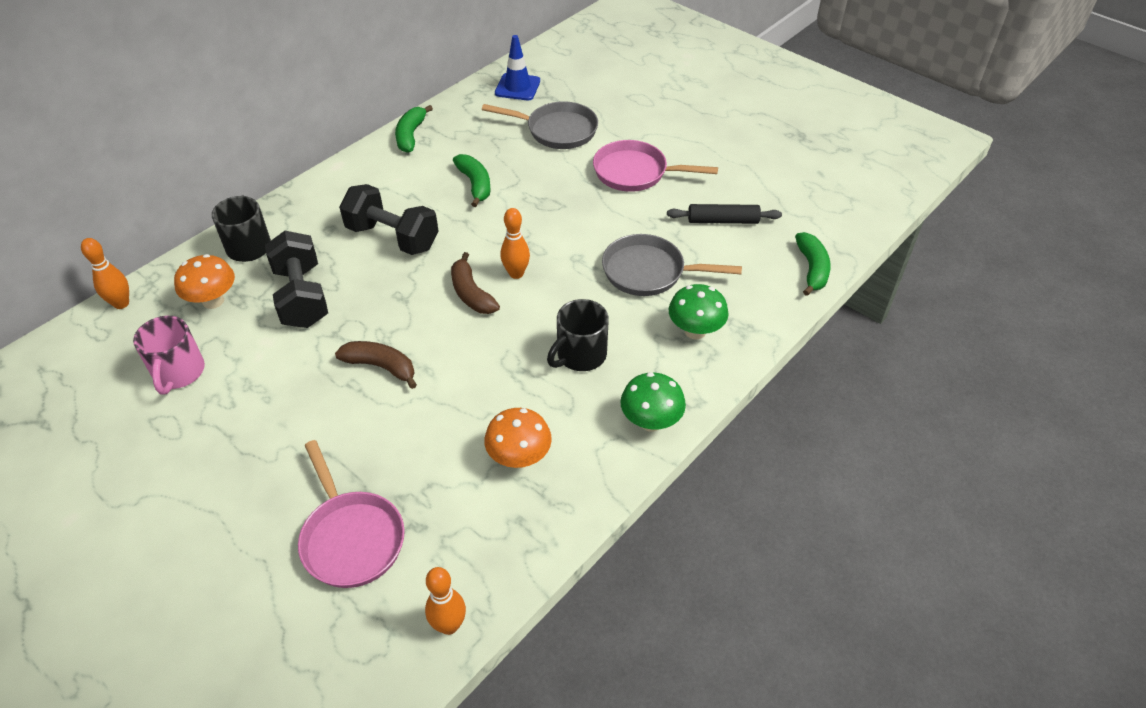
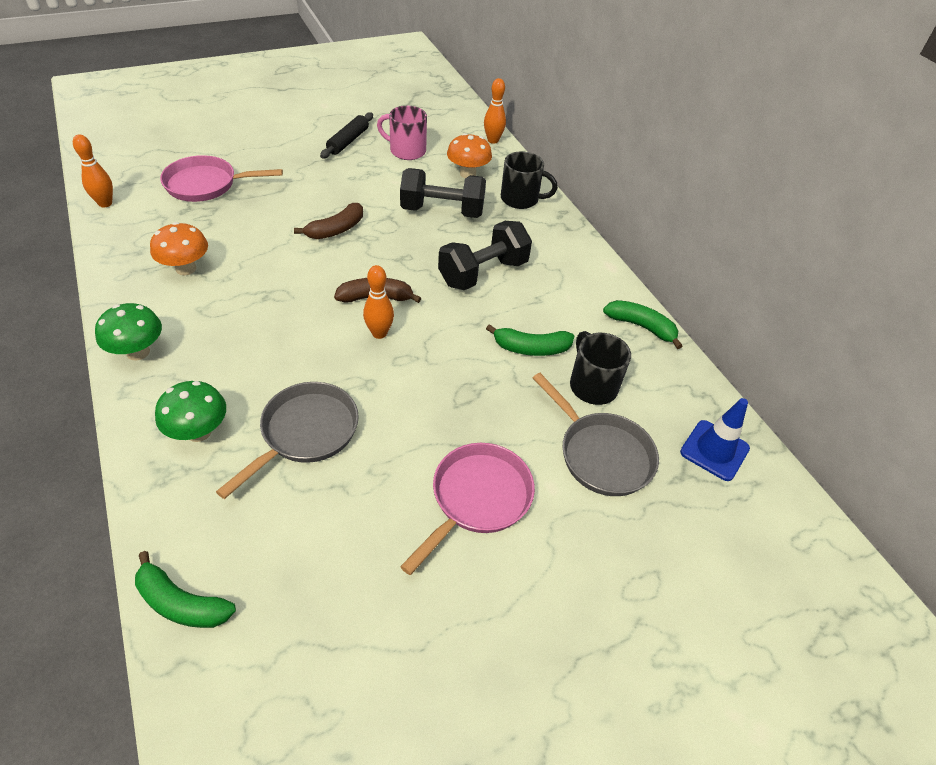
camera: 110 degrees right, 0 degrees up
(557, 130) = (601, 454): grey pan -> grey pan turned 75 degrees counterclockwise
(580, 355) = (247, 337): black mug -> black mug (592, 385)
(723, 221) = (332, 549): black rolling pin -> black rolling pin (348, 141)

